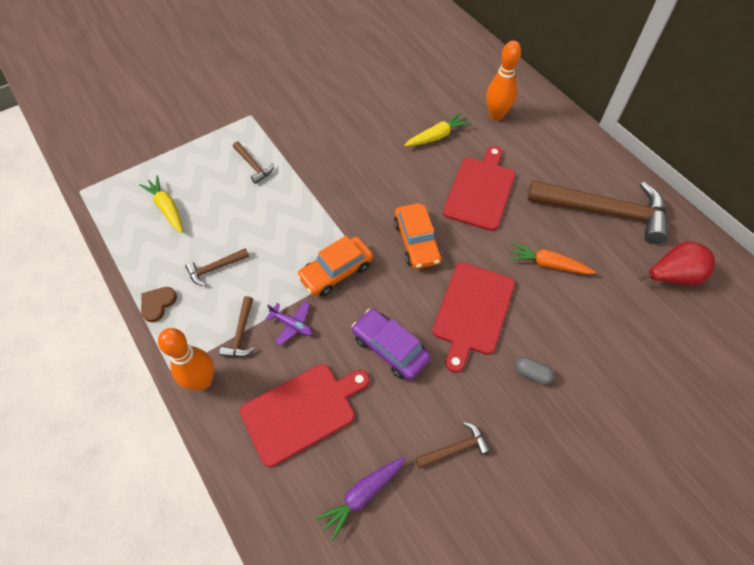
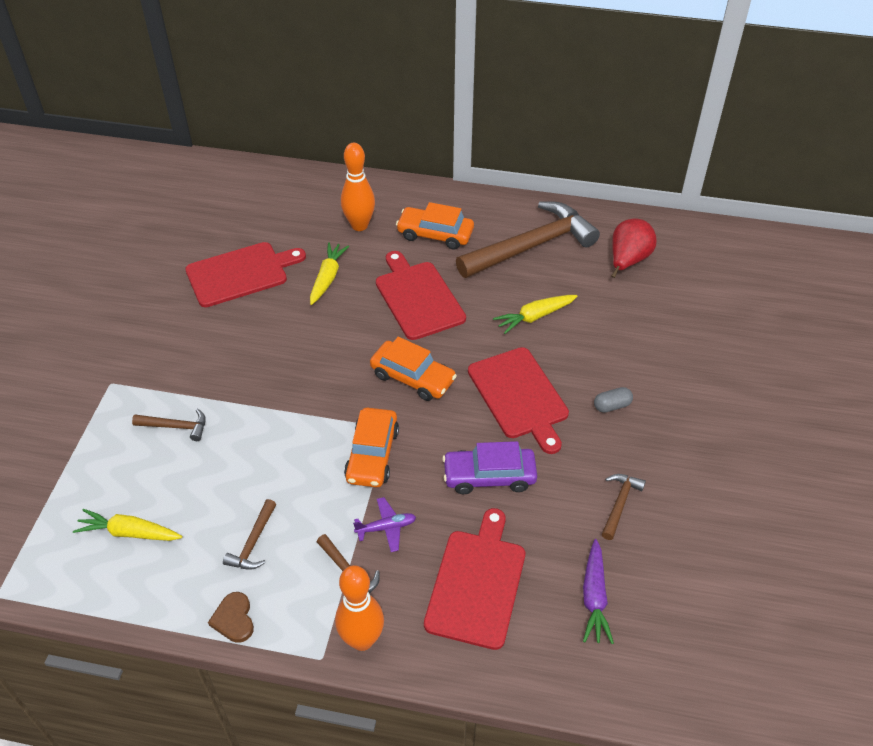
camera: 45 degrees left, 10 degrees down
(388, 98) = (240, 274): none -> red cutting board
(541, 155) = (435, 234): none -> orange car
(548, 264) = (535, 317): orange carrot -> yellow carrot

